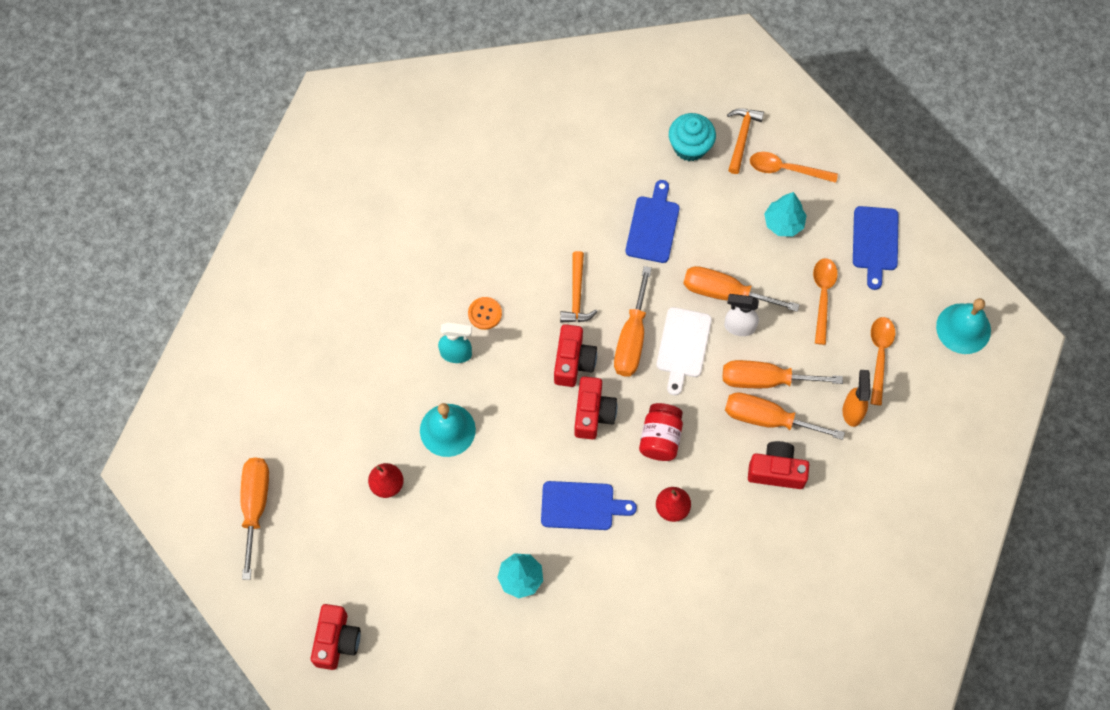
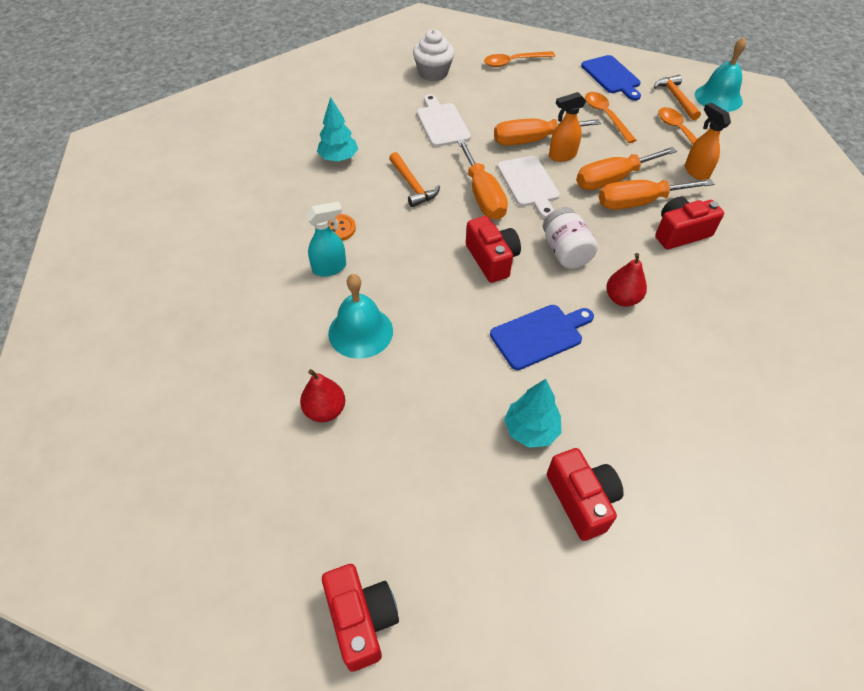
camera: 30 degrees left, 15 degrees down
(255, 506) = (172, 510): orange screwdriver -> none
(573, 362) = (444, 230): red camera -> red camera (581, 500)
(653, 226) = (442, 123): blue cutting board -> white cutting board
(660, 438) = (565, 252): red jar -> white jar
(690, 146) = (433, 73): turquoise cupcake -> white cupcake
(739, 327) = (561, 156): white spray bottle -> orange spray bottle
(741, 138) = (467, 57): orange hammer -> orange hammer (676, 98)
(783, 223) = (538, 89): turquoise tree -> turquoise tree (338, 158)

